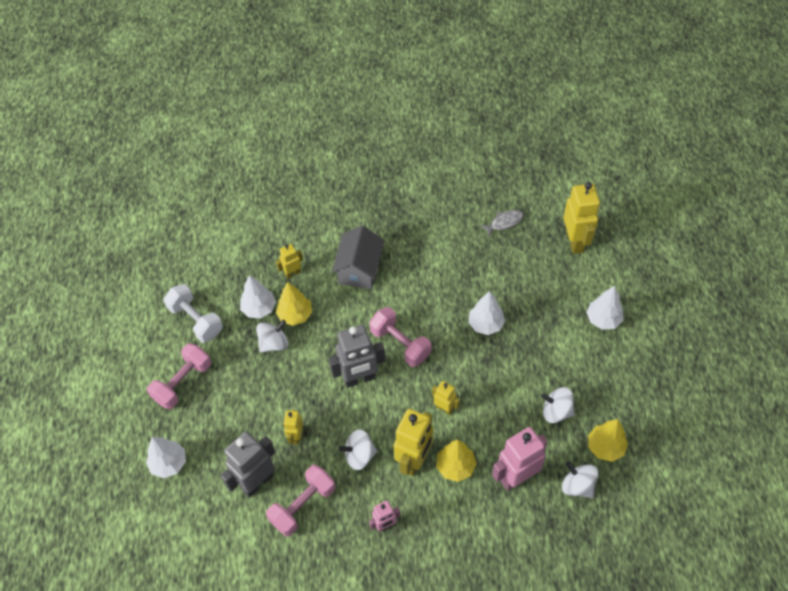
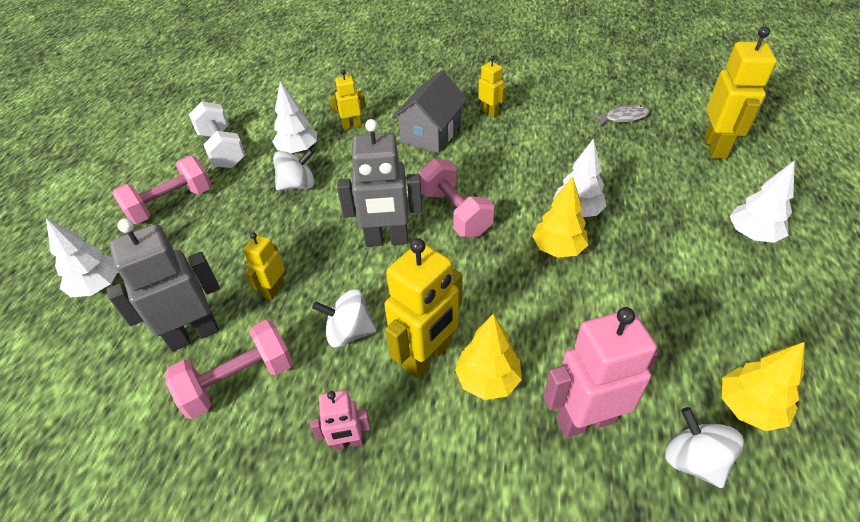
camera: 15 degrees right, 10 degrees down
(295, 315) = (336, 163): yellow tree -> yellow tree (558, 249)
(444, 408) = (493, 297): yellow robot -> yellow robot (490, 112)
(556, 411) = (667, 337): white spinning top -> none

